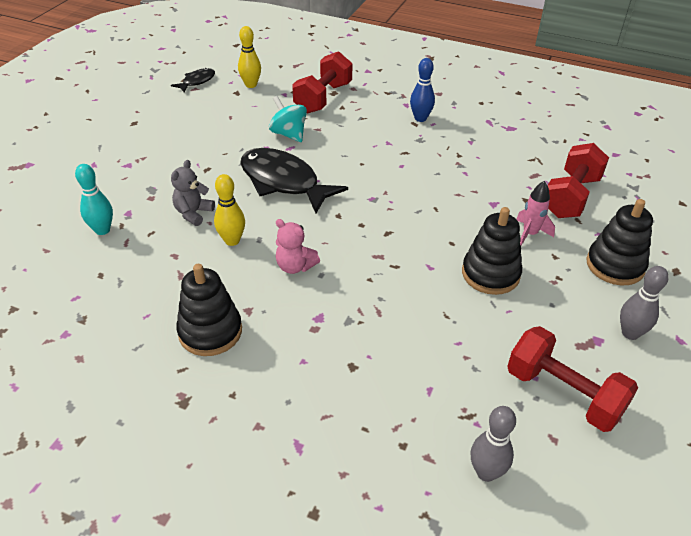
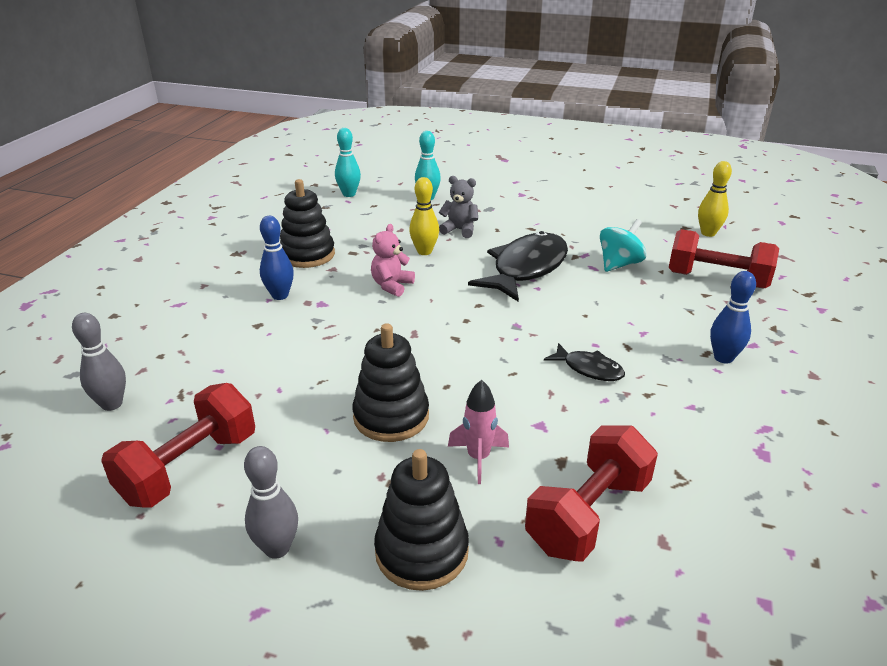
camera: 85 degrees right, 10 degrees down
(55, 296) = (349, 194): none -> turquoise bowling pin
(197, 81) = (689, 205): black fish -> black fish (589, 369)
(297, 351) = (280, 295): none -> blue bowling pin
(570, 197) = (588, 514): red dumbbell -> red dumbbell turned 75 degrees counterclockwise

